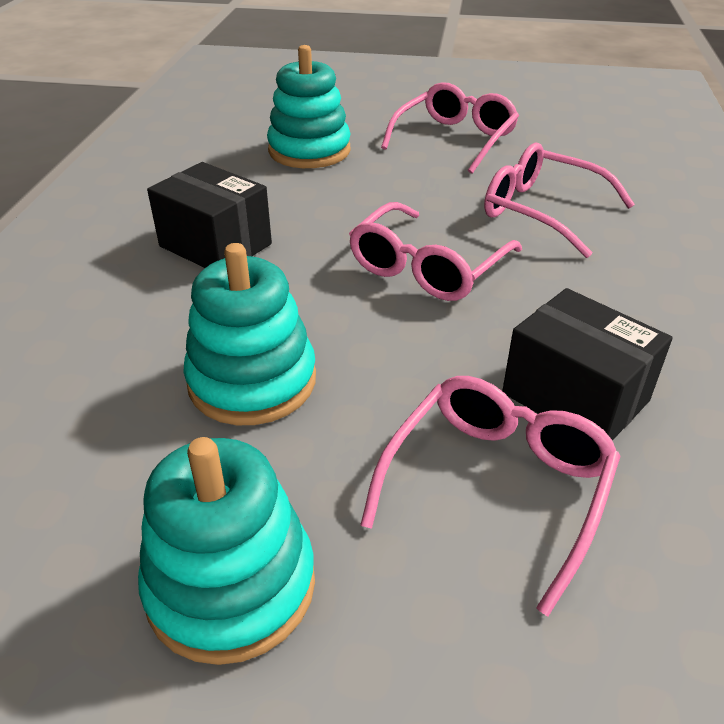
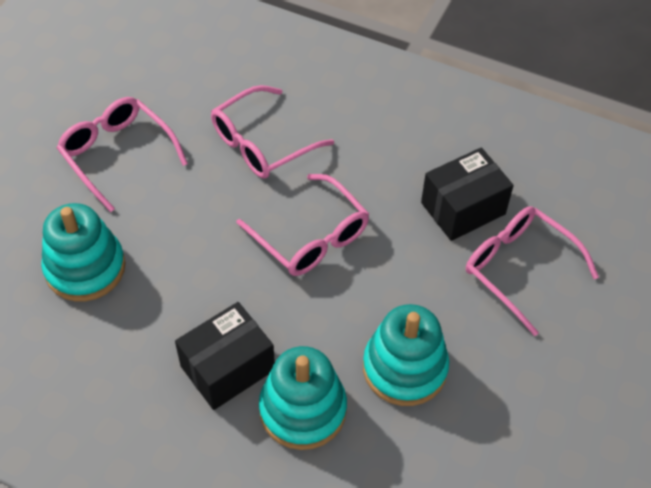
camera: 75 degrees left, 15 degrees up
(231, 585) = (557, 402): turquoise stacking toy -> turquoise stacking toy (303, 410)

